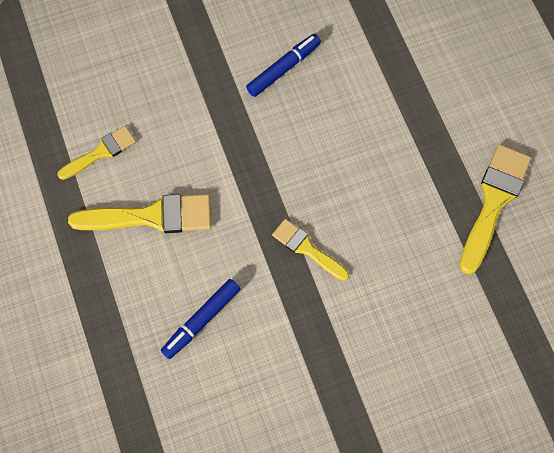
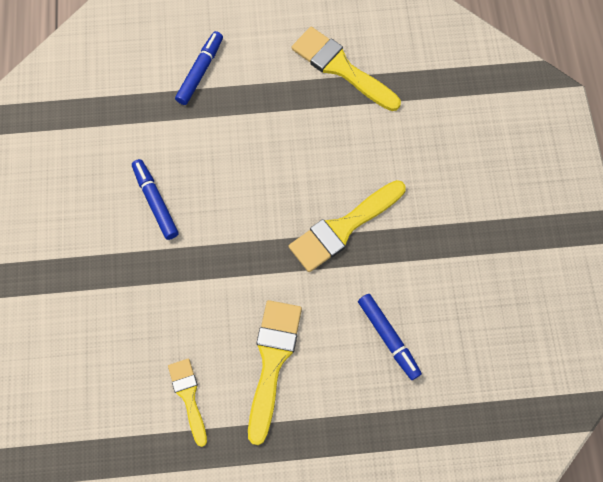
camera: 75 degrees left, 0 degrees up
(307, 248) = (343, 228): yellow brush -> yellow brush, size x1.65
(438, 67) = (200, 71): none -> blue marker

